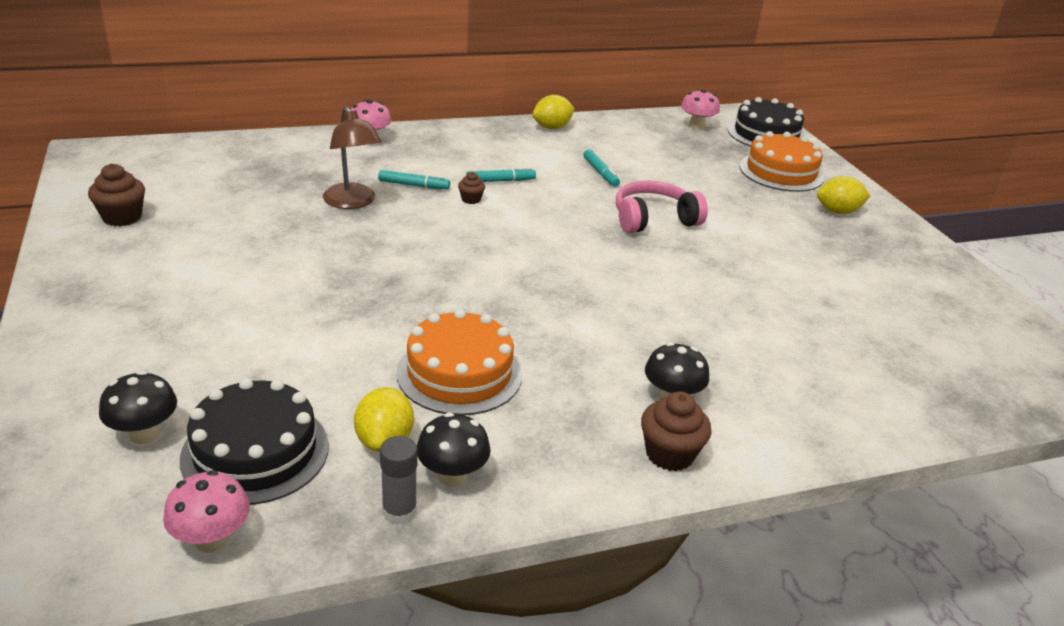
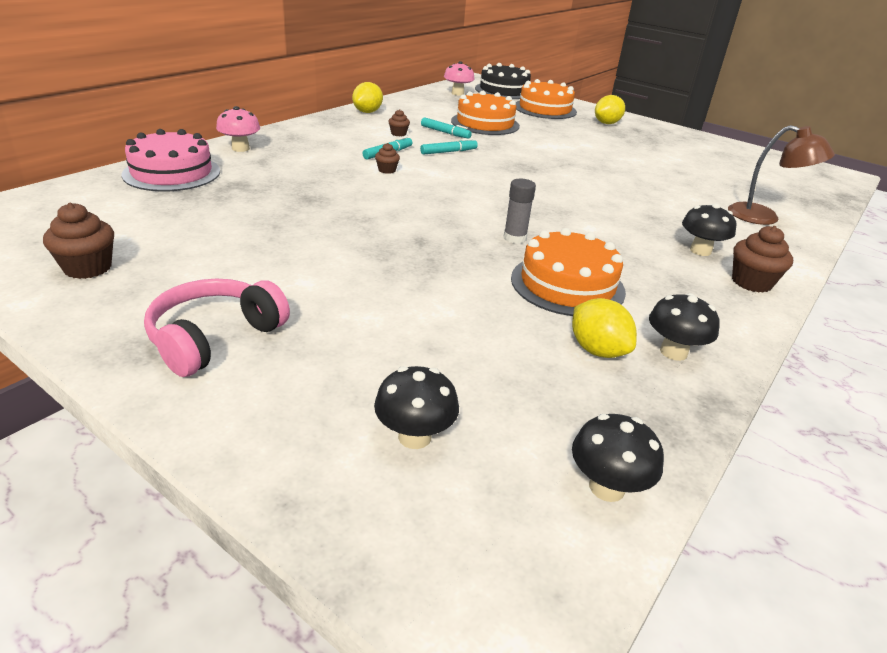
camera: 35 degrees left, 0 degrees up
(212, 539) = (606, 487): pink mushroom -> black mushroom
(255, 451) = (525, 403): black cake -> none
(283, 150) = (172, 173): none -> pink cake
(352, 202) = (299, 195): brown lamp -> brown lamp (764, 217)
(399, 511) = (684, 392): grey glue stick -> grey glue stick (514, 238)
(414, 185) = (328, 171): turquoise marker -> turquoise marker (448, 152)
(546, 161) = (398, 134): none -> brown cupcake
(654, 220) = (522, 152): pink headphones -> pink headphones (215, 338)
(667, 173) = (485, 123): none -> orange cake

